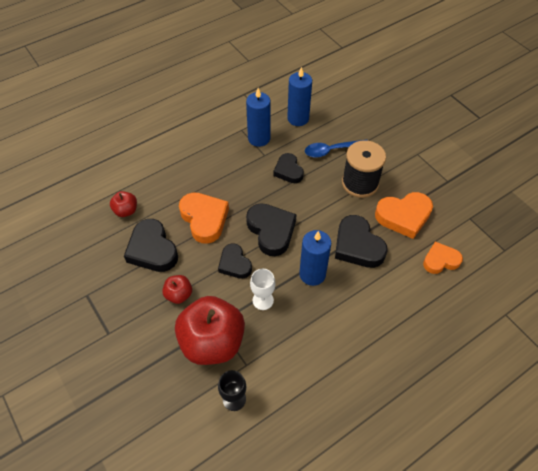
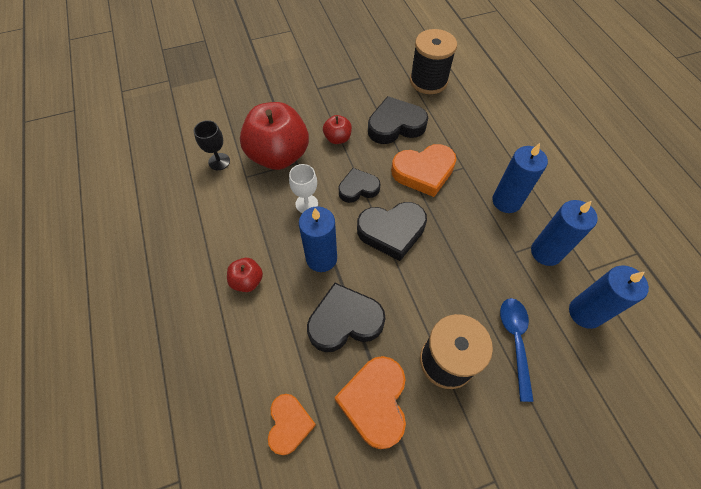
camera: 105 degrees right, 5 degrees up
(86, 232) = (428, 81): none -> black spool
(126, 211) = (449, 111): red apple -> red apple (247, 281)
(220, 163) = (506, 201): none -> blue candle
(288, 171) = (483, 273): black heart -> none

